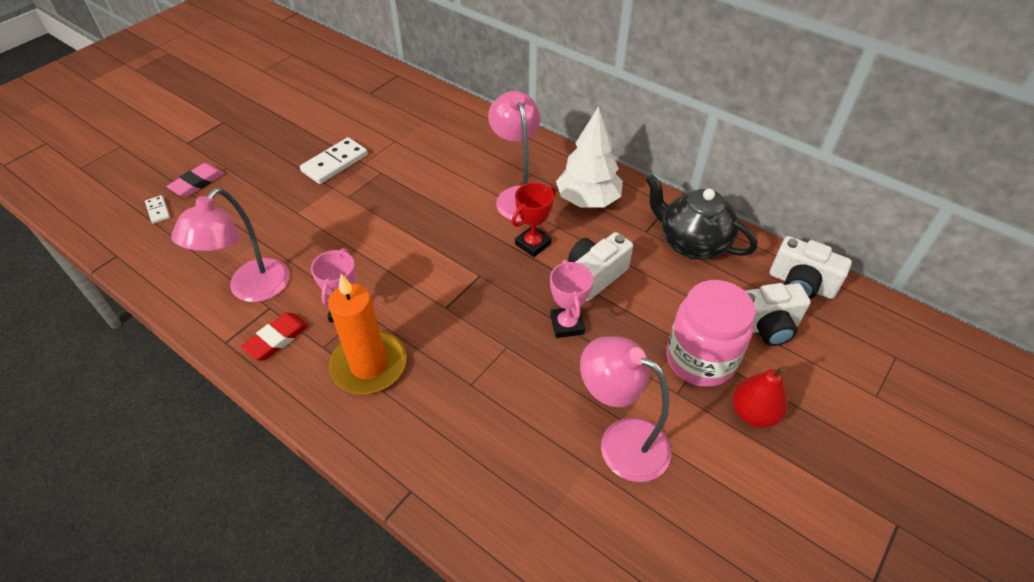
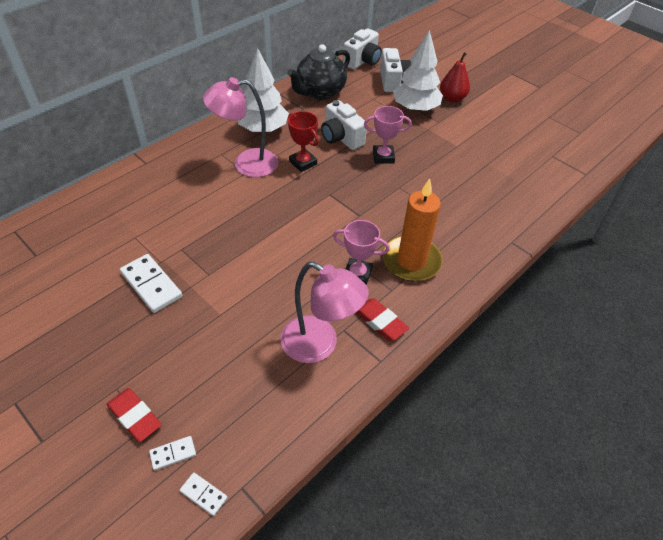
camera: 85 degrees left, 0 degrees up
(117, 234) = (203, 494): none -> white domino
(197, 183) = (135, 416): pink eraser -> red eraser
(621, 441) = (472, 148): pink lamp -> none
(700, 360) = (415, 109): pink jar -> white tree

